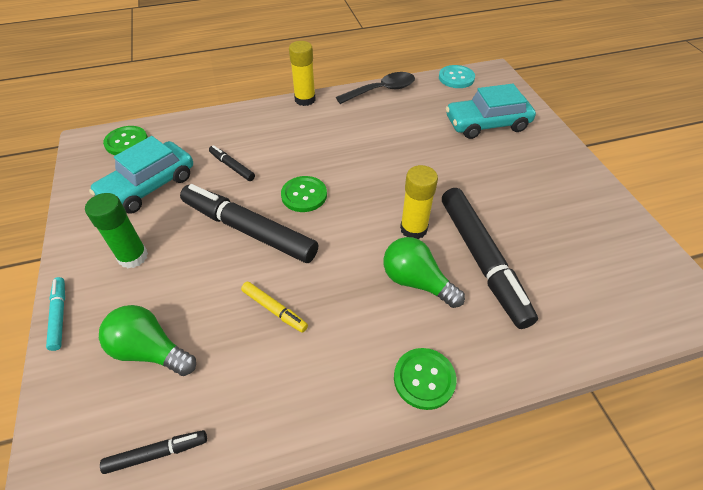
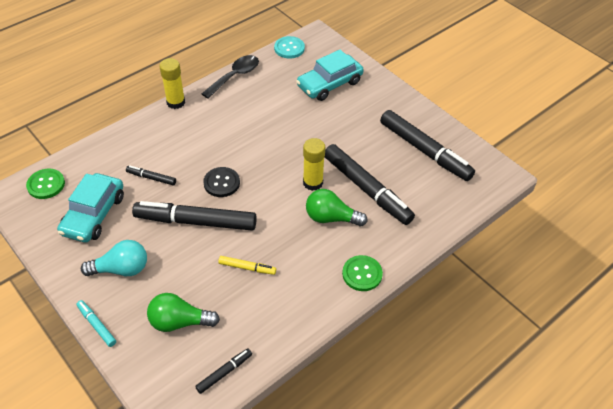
camera: 25 degrees left, 0 degrees up
(133, 257) = (121, 269): green glue stick -> turquoise light bulb
(304, 195) = (221, 183): green button -> black button
(584, 235) = (424, 151): none -> black marker

